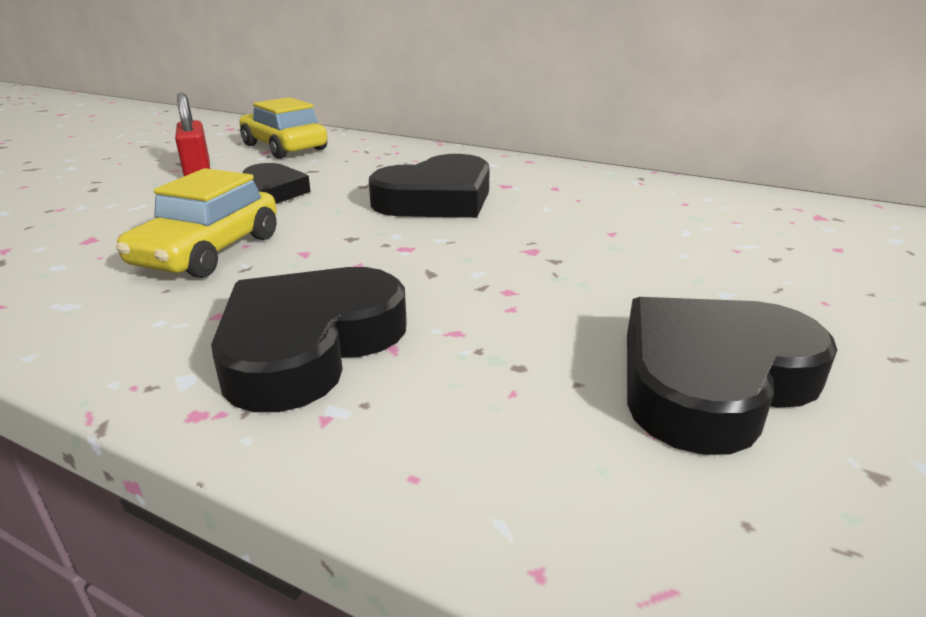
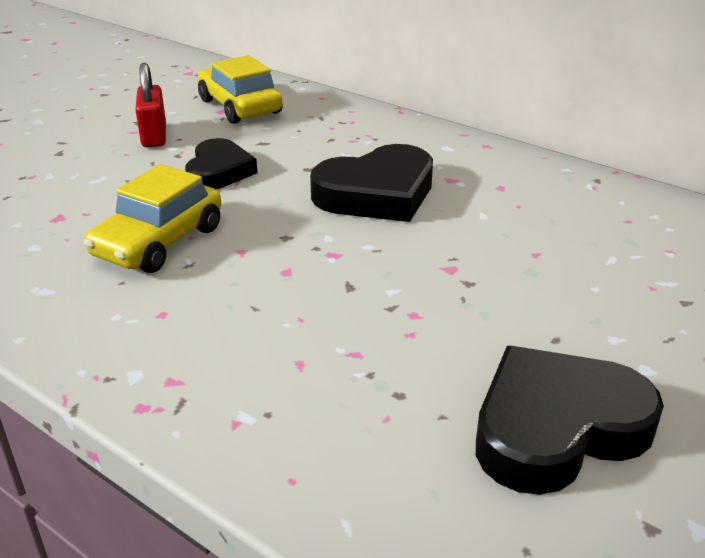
camera: 10 degrees right, 5 degrees up
(309, 345) = (232, 353): black heart -> none

